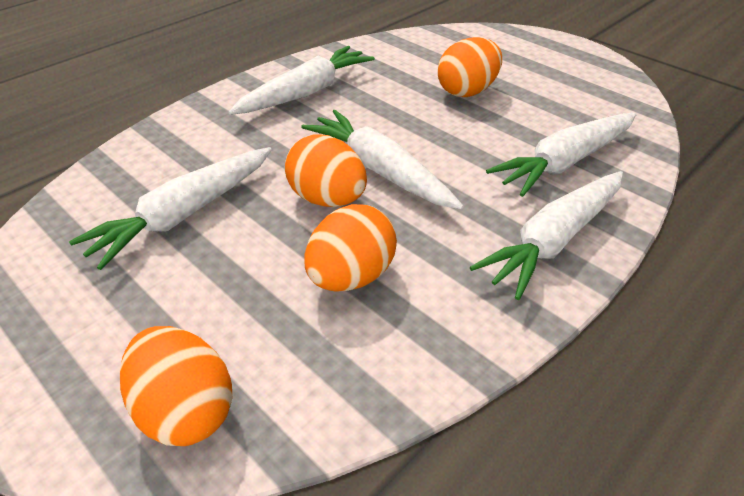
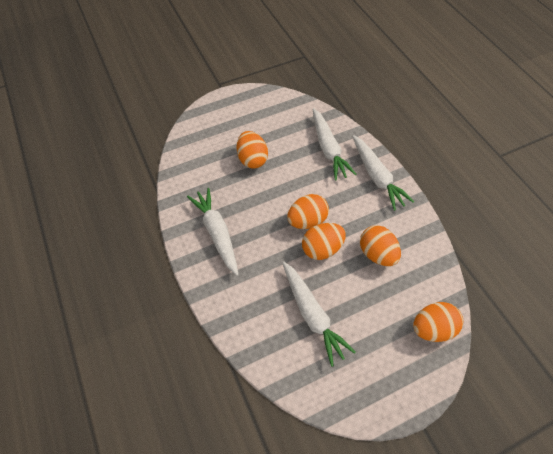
camera: 70 degrees left, 15 degrees up
(379, 170) = (307, 221): white carrot -> orange egg

